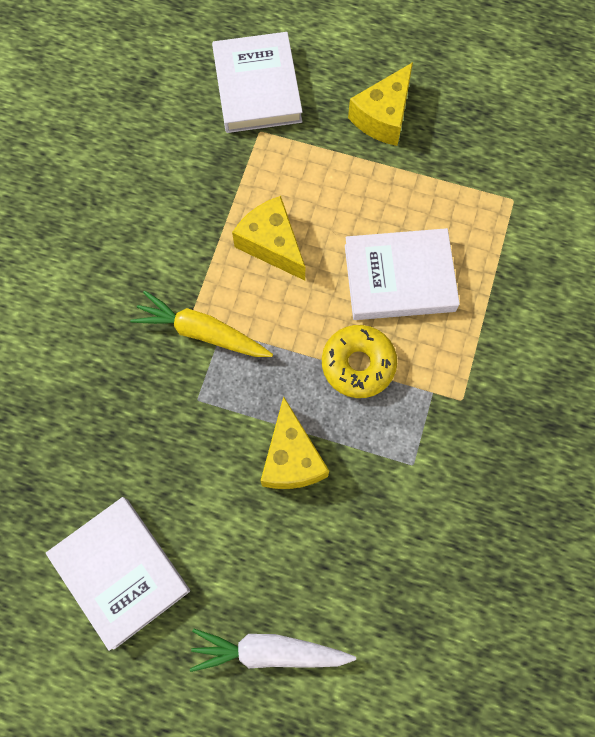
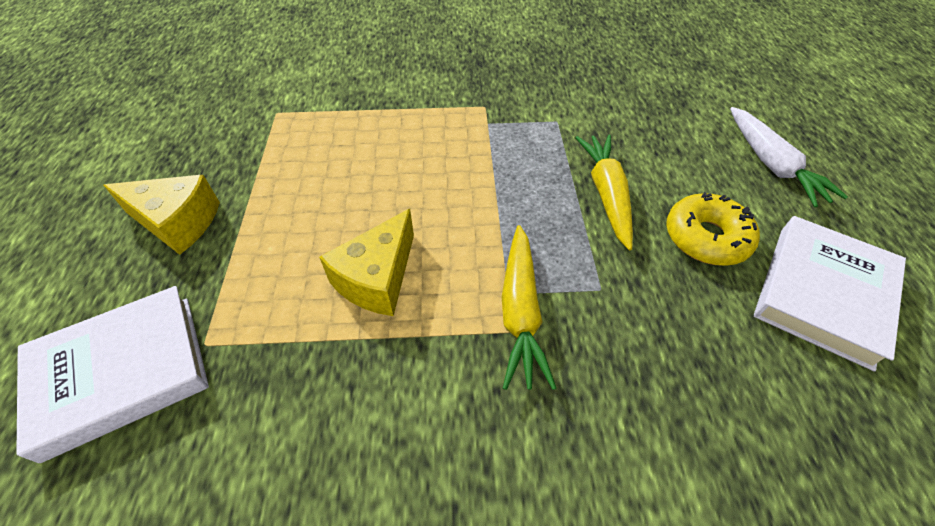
camera: 110 degrees left, 20 degrees down
(291, 458) = (606, 194): yellow cheese -> yellow carrot
(358, 364) = (487, 172): yellow donut -> yellow donut (706, 238)
(399, 277) = (383, 166): white book -> none

